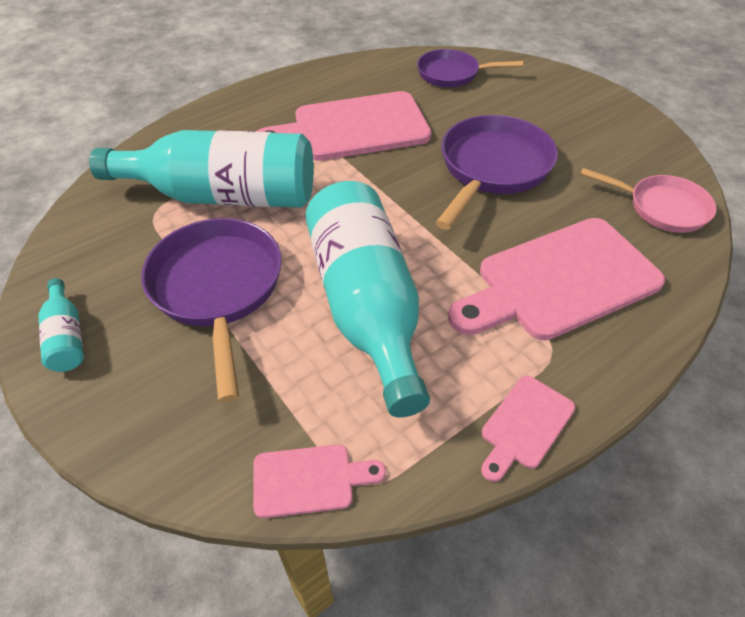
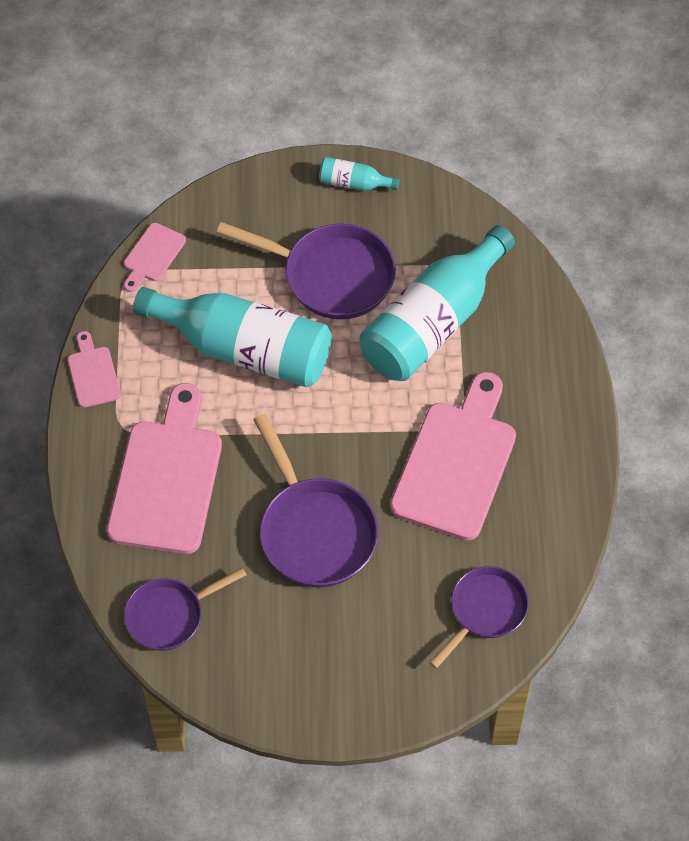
camera: 125 degrees right, 10 degrees up
(662, 208) = (169, 615): pink pan -> purple pan

